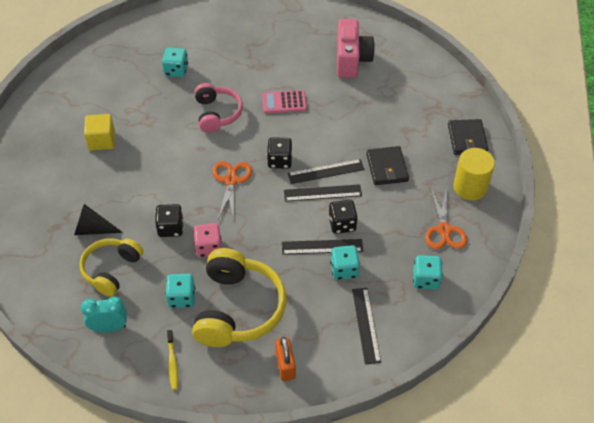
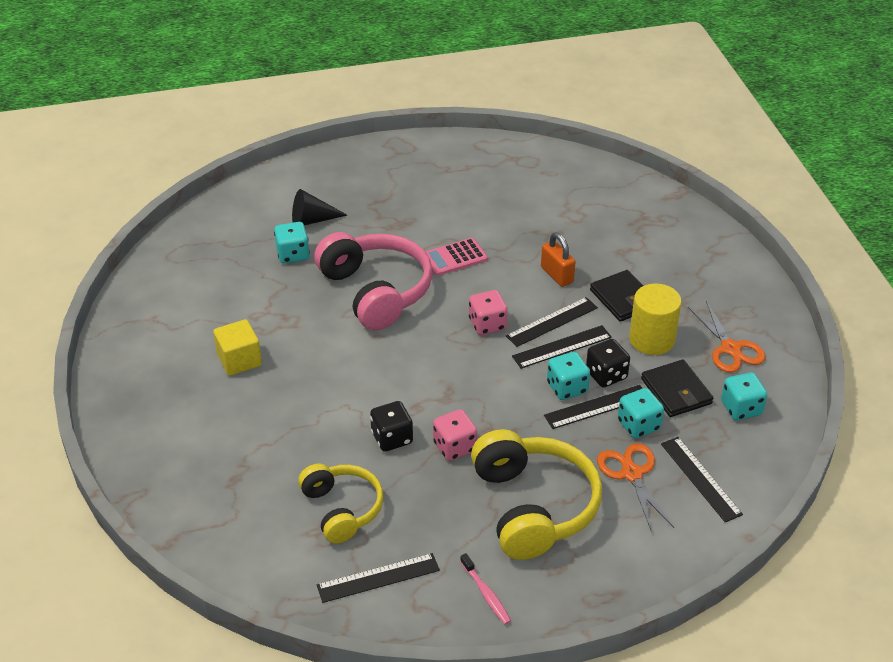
camera: 20 degrees left, 10 degrees down
(93, 229) = (288, 468): black cone -> black cone (312, 220)
(109, 327) = (378, 578): turquoise clock -> black ruler
(111, 270) = (342, 509): yellow headphones -> yellow headphones turned 150 degrees clockwise
(172, 363) = (486, 594): yellow toothbrush -> pink toothbrush
(181, 298) = (454, 515): turquoise dice -> turquoise dice (567, 388)
(217, 114) = (376, 291): pink headphones -> pink headphones, size x1.58
(231, 180) = (438, 363): orange scissors -> orange scissors (631, 474)
(279, 161) = (487, 324): black dice -> pink dice
(285, 365) = (630, 553): orange padlock -> orange padlock (557, 275)
(351, 60) = (511, 191): pink camera -> none
(467, 139) = (699, 244): black wallet -> black wallet (676, 391)
(470, 187) = (733, 295): yellow cylinder -> yellow cylinder (652, 339)

